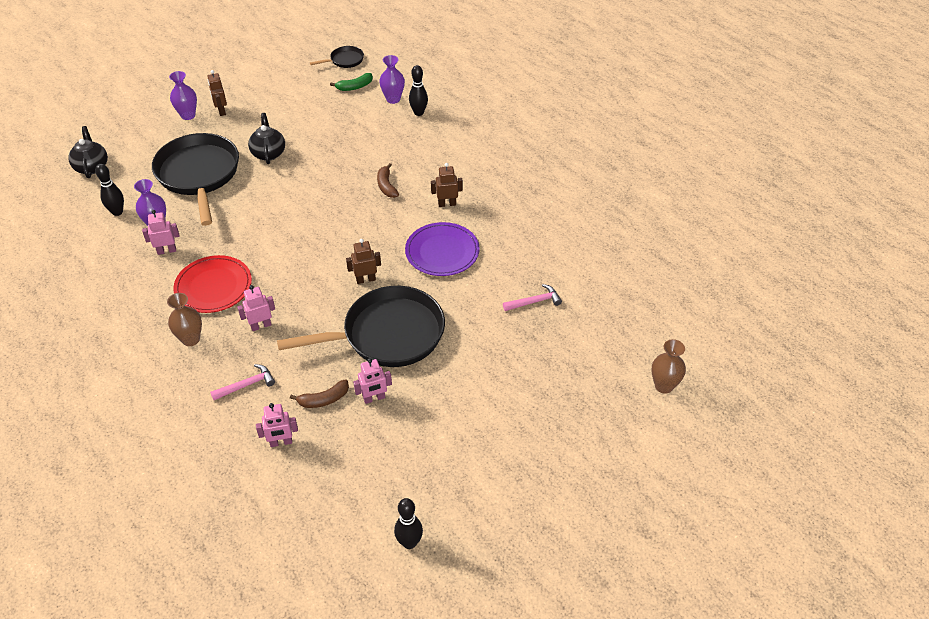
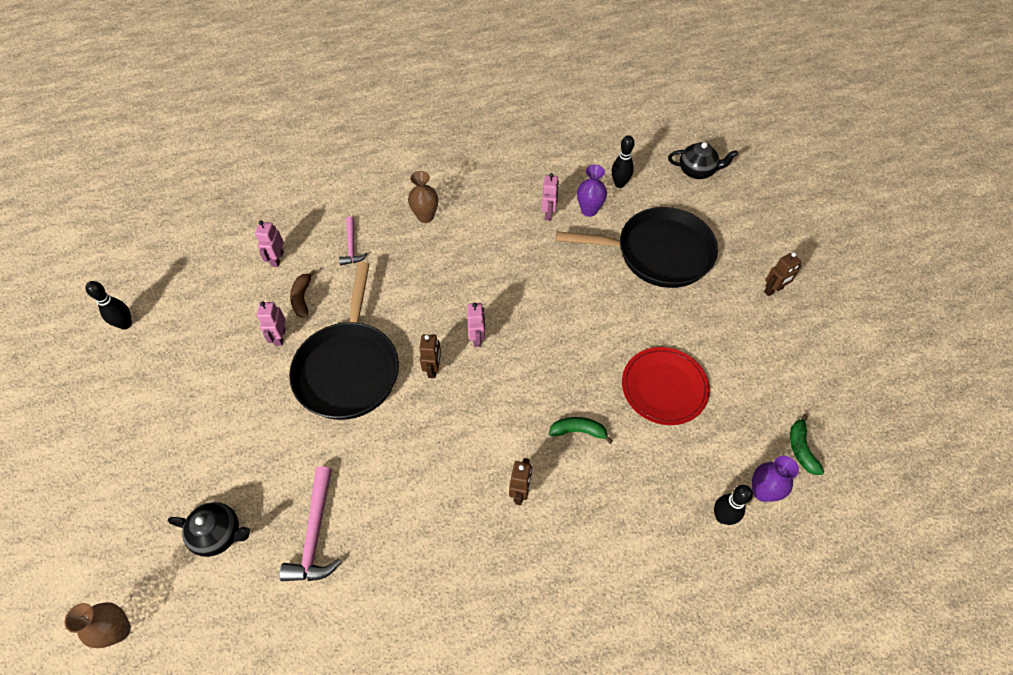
camera: 110 degrees right, 10 degrees up
(188, 115) = (770, 258): purple vase -> none
(213, 286) = (483, 241): red plate -> red plate (664, 387)
(221, 111) = (773, 290): brown robot -> brown robot turned 150 degrees clockwise
(261, 325) = (415, 268): pink robot -> pink robot (477, 338)
(268, 153) = (678, 322): black teapot -> black teapot (219, 534)
(345, 60) = (871, 453): black pan -> none
(386, 186) = (578, 431): brown banana -> green banana
(442, 252) = (440, 458): purple plate -> none
(534, 301) = (315, 533): pink hammer -> pink hammer, size x1.59

